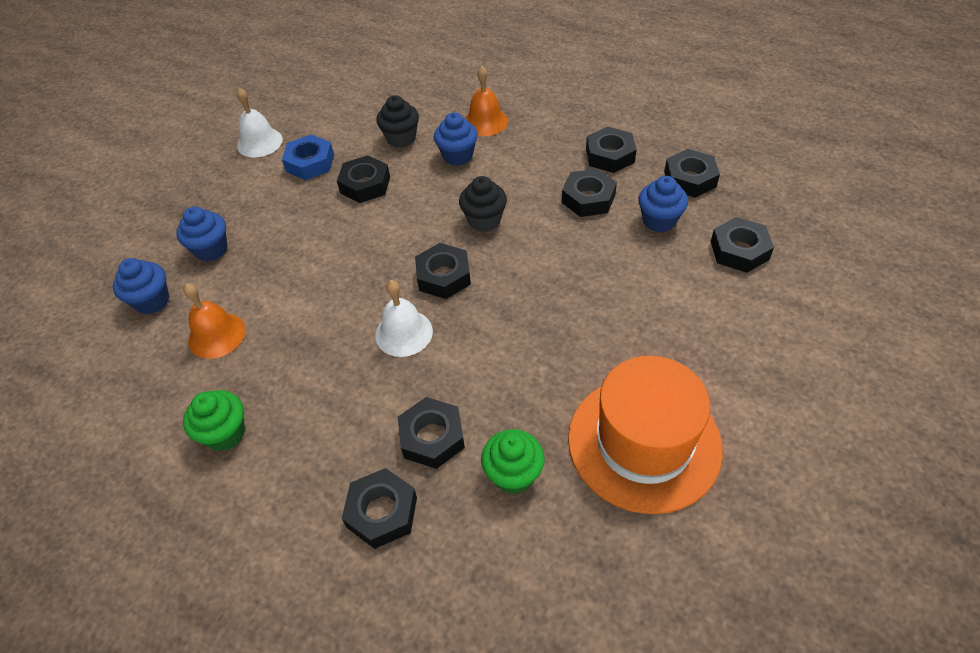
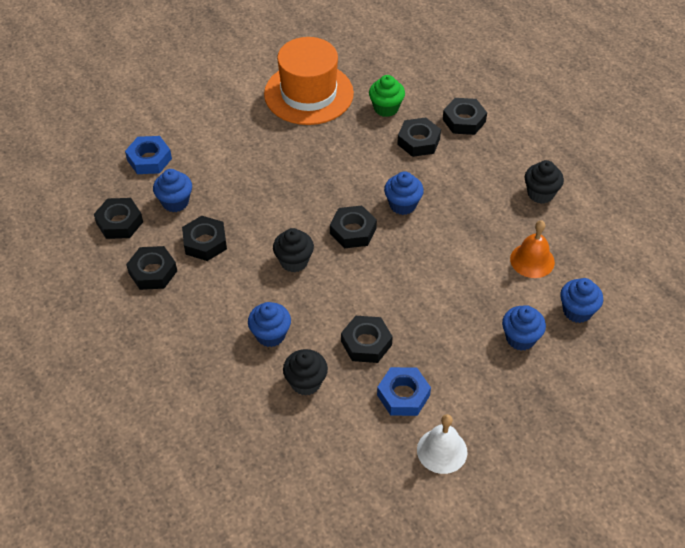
camera: 155 degrees left, 0 degrees up
(225, 433) = (540, 193): green cupcake -> black cupcake
(404, 333) = (402, 205): white bell -> blue cupcake
(485, 122) = (219, 363): orange bell -> none
(739, 250) = (149, 159): black nut -> blue nut

